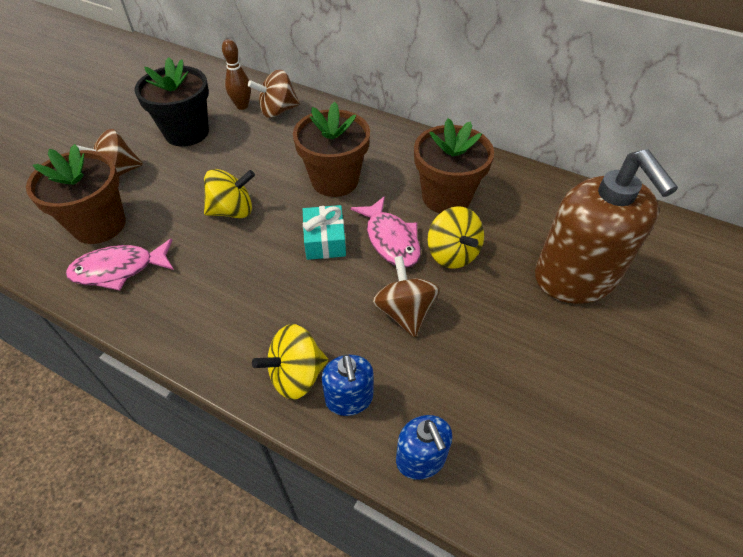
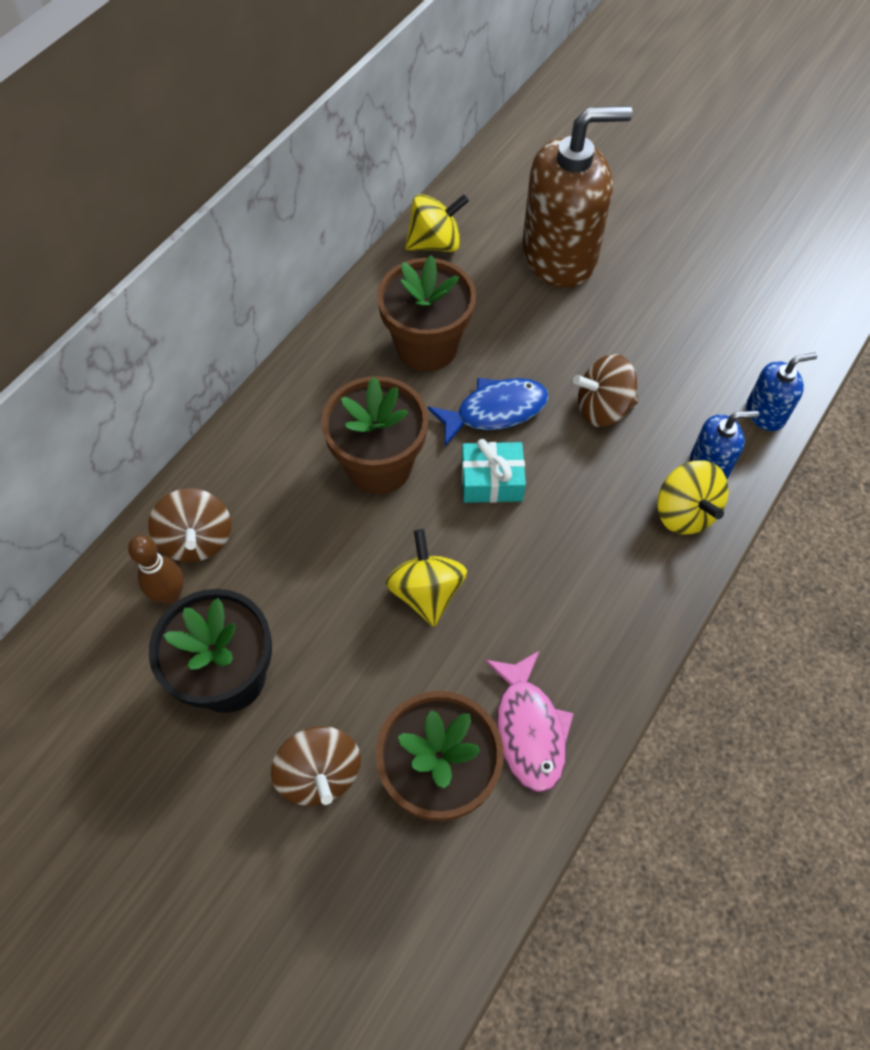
camera: 85 degrees left, 10 degrees up
(391, 240) = (495, 411): pink fish -> blue fish
(452, 254) = (521, 354): yellow spinning top -> yellow spinning top (435, 243)

